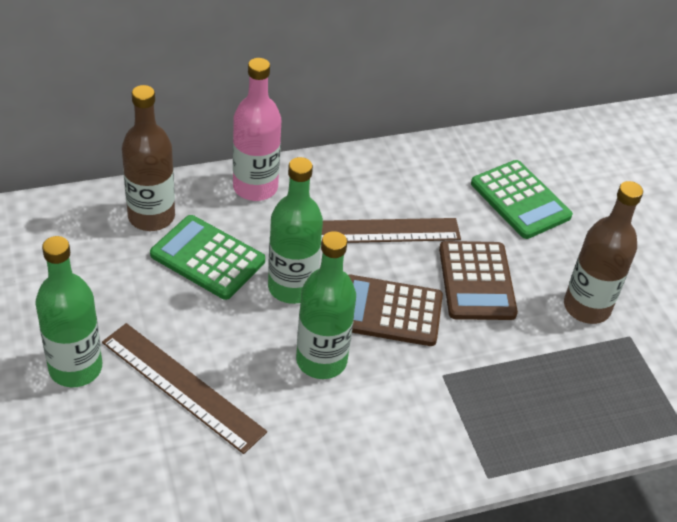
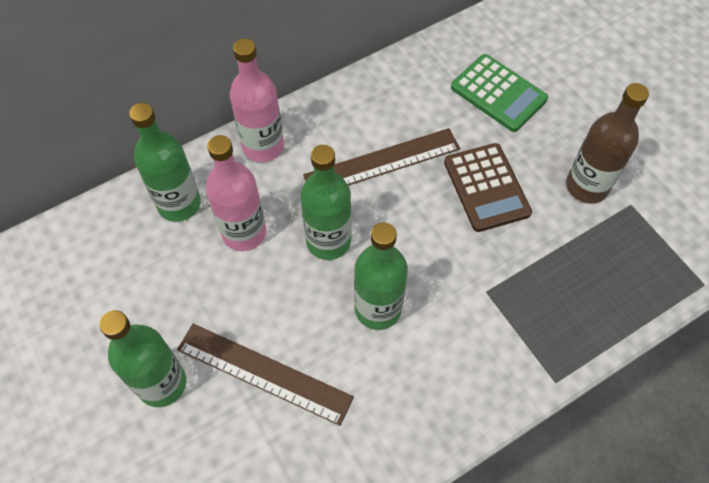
camera: 10 degrees left, 15 degrees up
(151, 217) = (179, 204): brown bottle -> green bottle
(207, 258) = (244, 233): green calculator -> pink bottle
(389, 311) = (420, 241): brown calculator -> none

